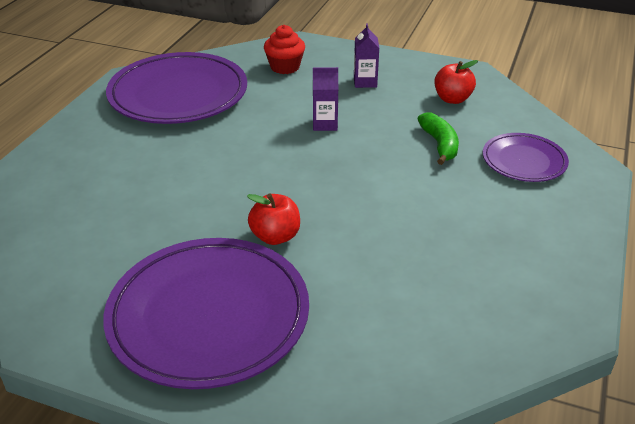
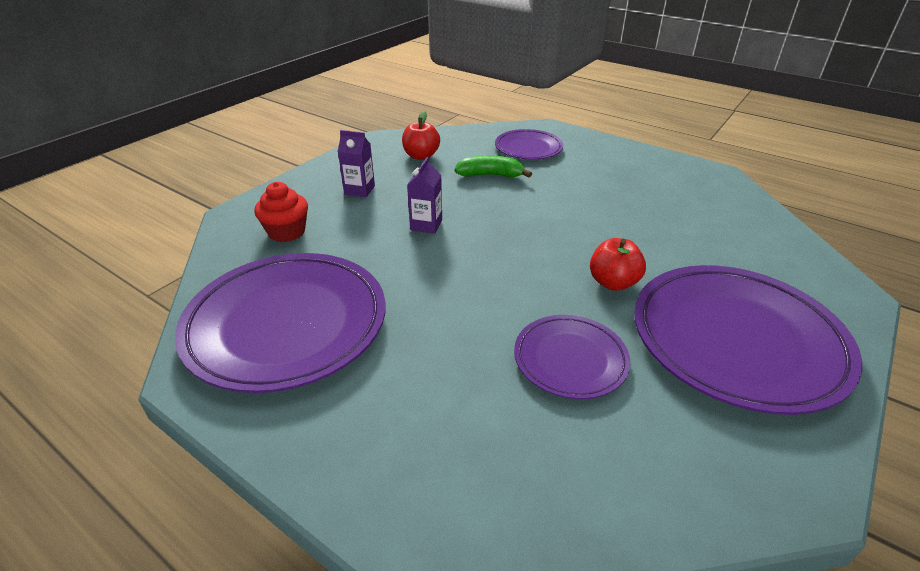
camera: 75 degrees left, 0 degrees up
(165, 218) = (570, 359): none -> purple plate

